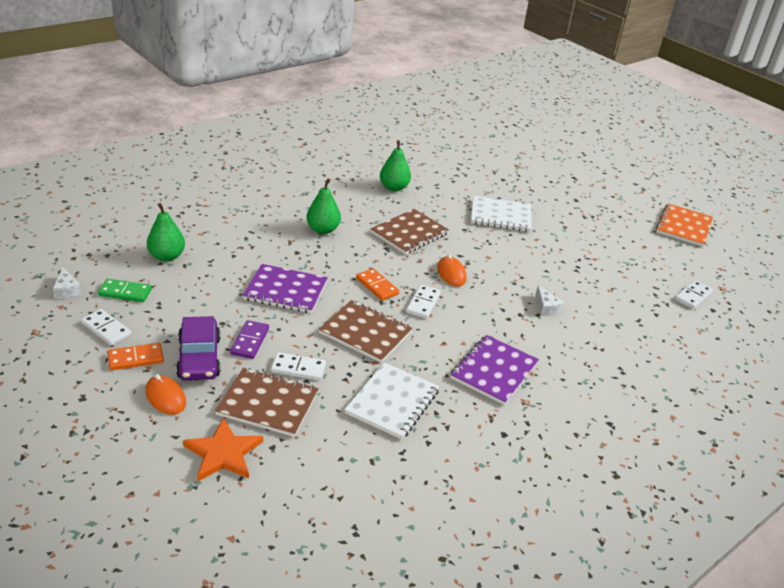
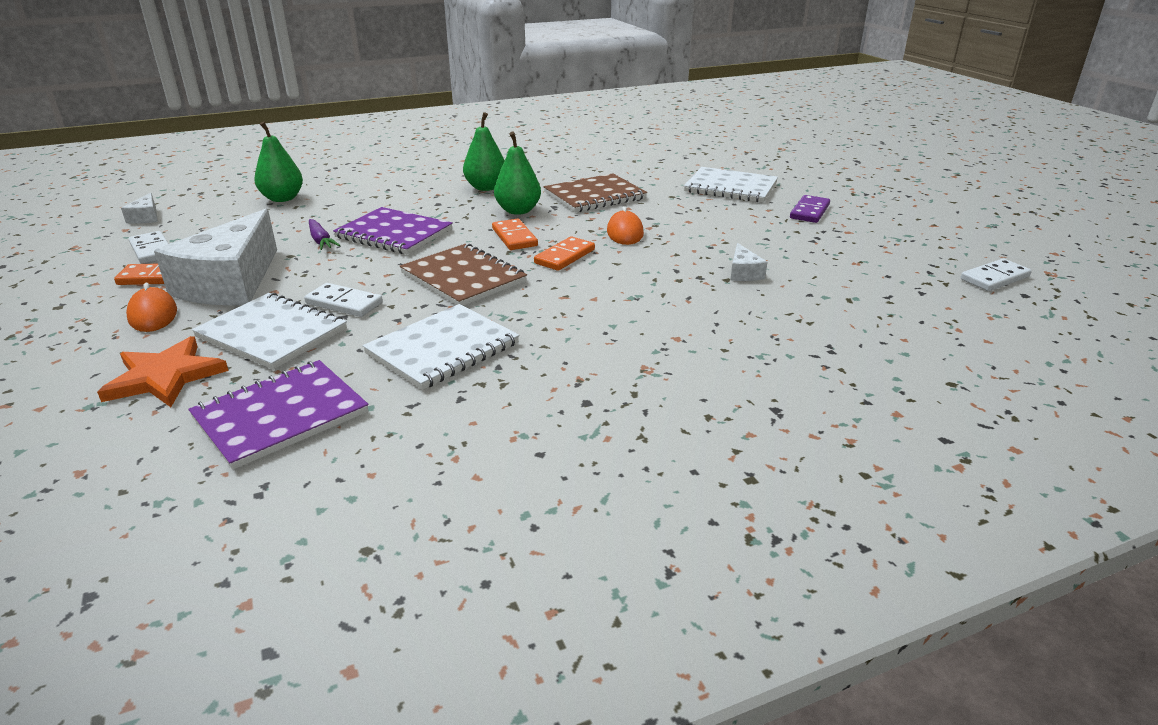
camera: 20 degrees right, 5 degrees down
(125, 292) = (206, 223): green domino -> none
(199, 358) = (231, 283): purple car -> white cheese
(234, 304) = (321, 240): none -> purple carrot
(250, 341) = (307, 274): purple domino -> purple domino (809, 211)
(268, 404) = (272, 333): brown notebook -> white notebook
(394, 188) = (603, 159): green pear -> green pear (518, 211)
(423, 303) = (564, 256): white domino -> orange domino
(494, 371) = (619, 330): purple notebook -> purple notebook (281, 415)
(683, 226) = (1007, 209): orange notebook -> none

